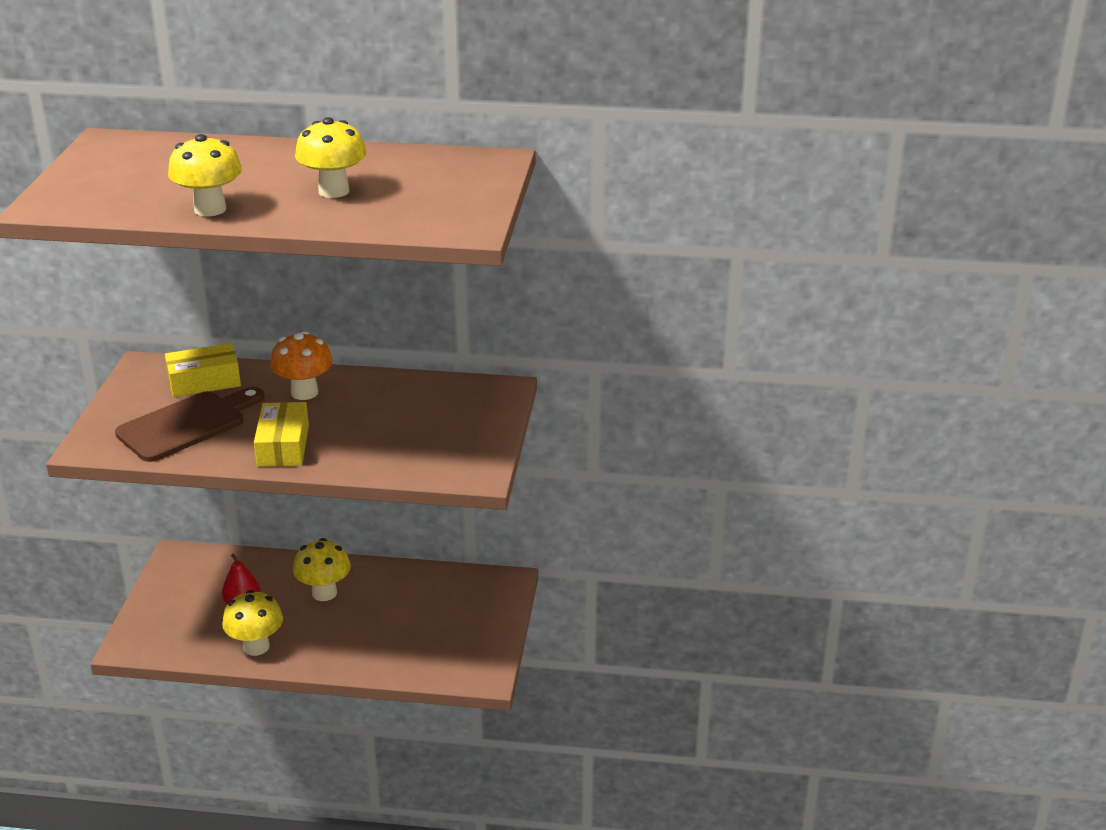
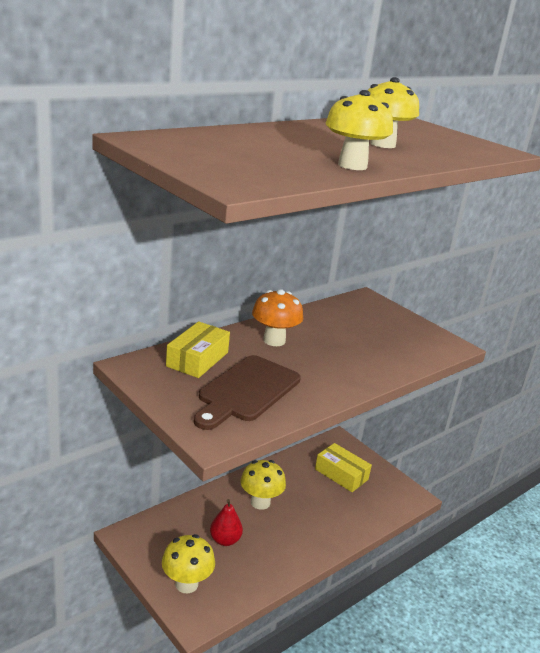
camera: 50 degrees left, 5 degrees down
(187, 424) = (247, 391): brown cutting board -> brown cutting board turned 150 degrees counterclockwise
(256, 646) = (277, 561): yellow mushroom -> yellow mushroom (186, 584)
(283, 446) = (331, 377): yellow box -> yellow box (341, 474)

